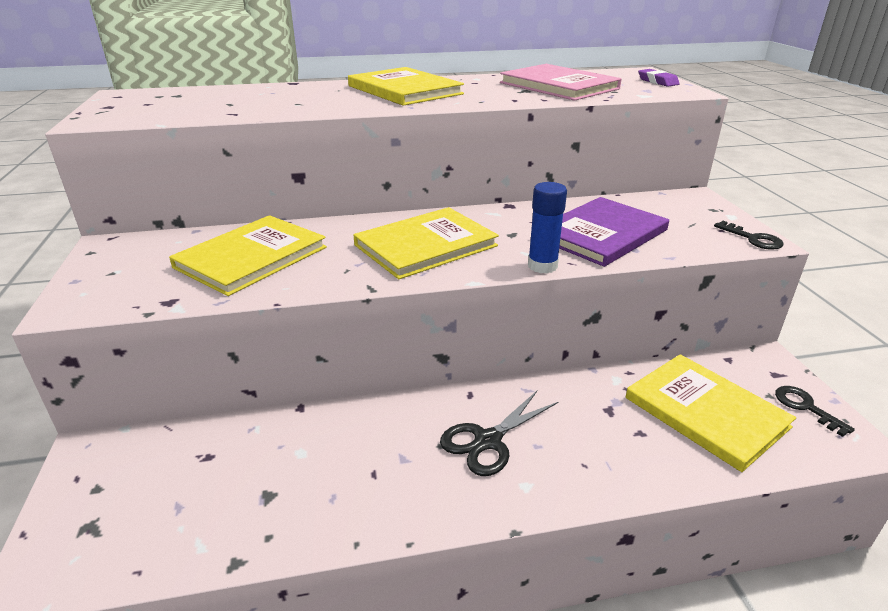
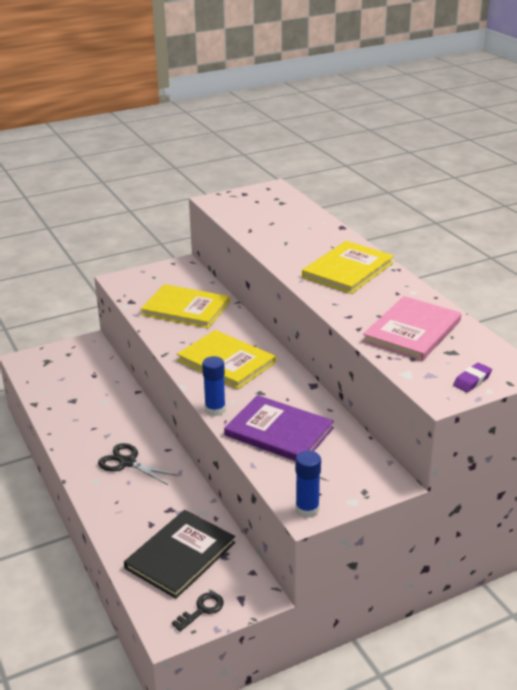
camera: 75 degrees right, 0 degrees up
(706, 412) = (180, 555): yellow book -> black book
(752, 238) = (307, 509): black key -> blue glue stick

